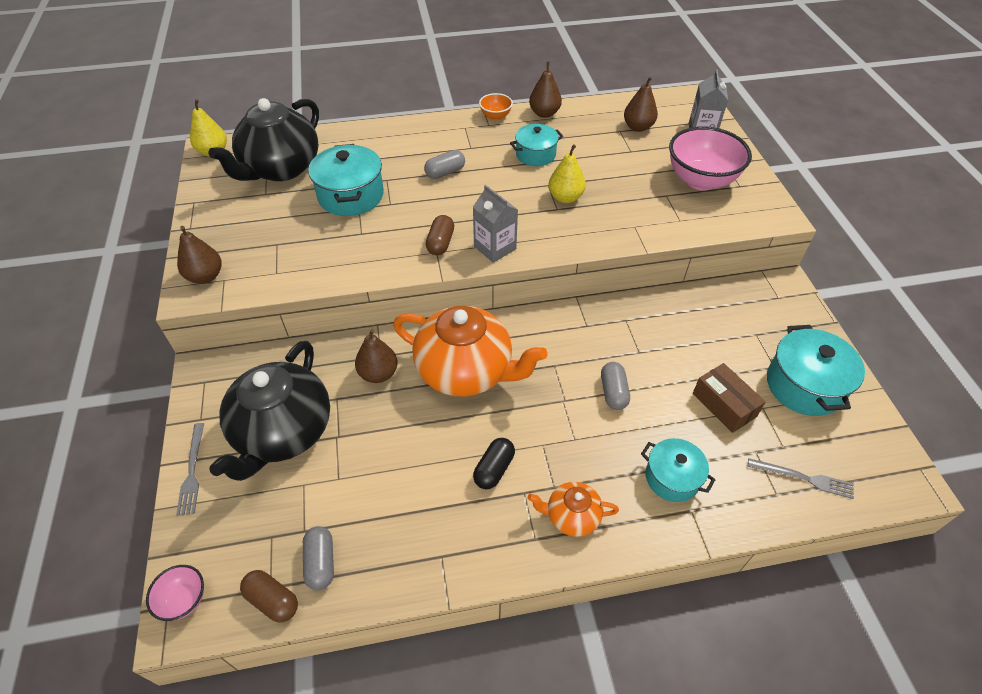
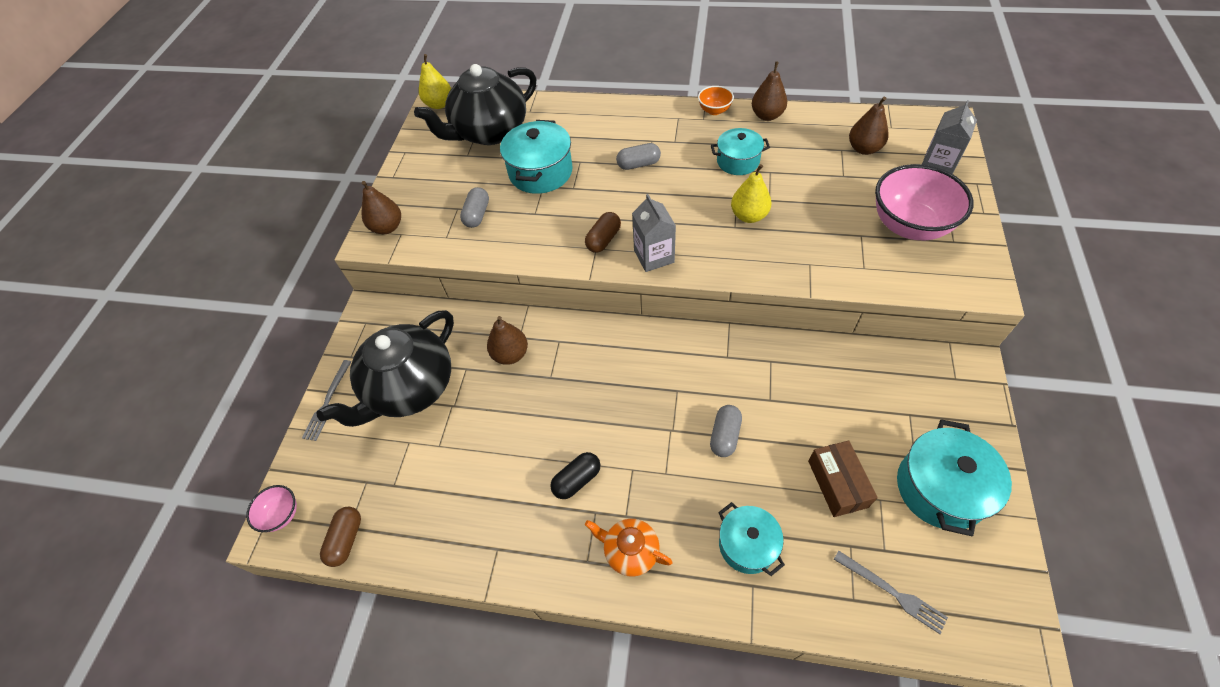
camera: 25 degrees right, 5 degrees up
(272, 600) = (346, 539): brown capsule -> brown capsule turned 45 degrees clockwise
(321, 562) = (396, 519): grey capsule -> grey capsule (477, 215)
(466, 371) = (590, 373): orange teapot -> none

